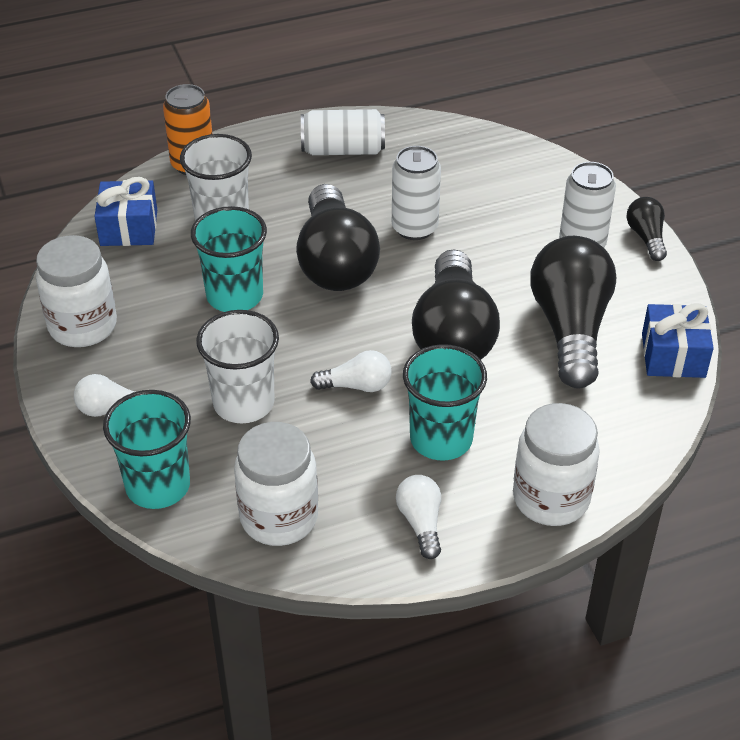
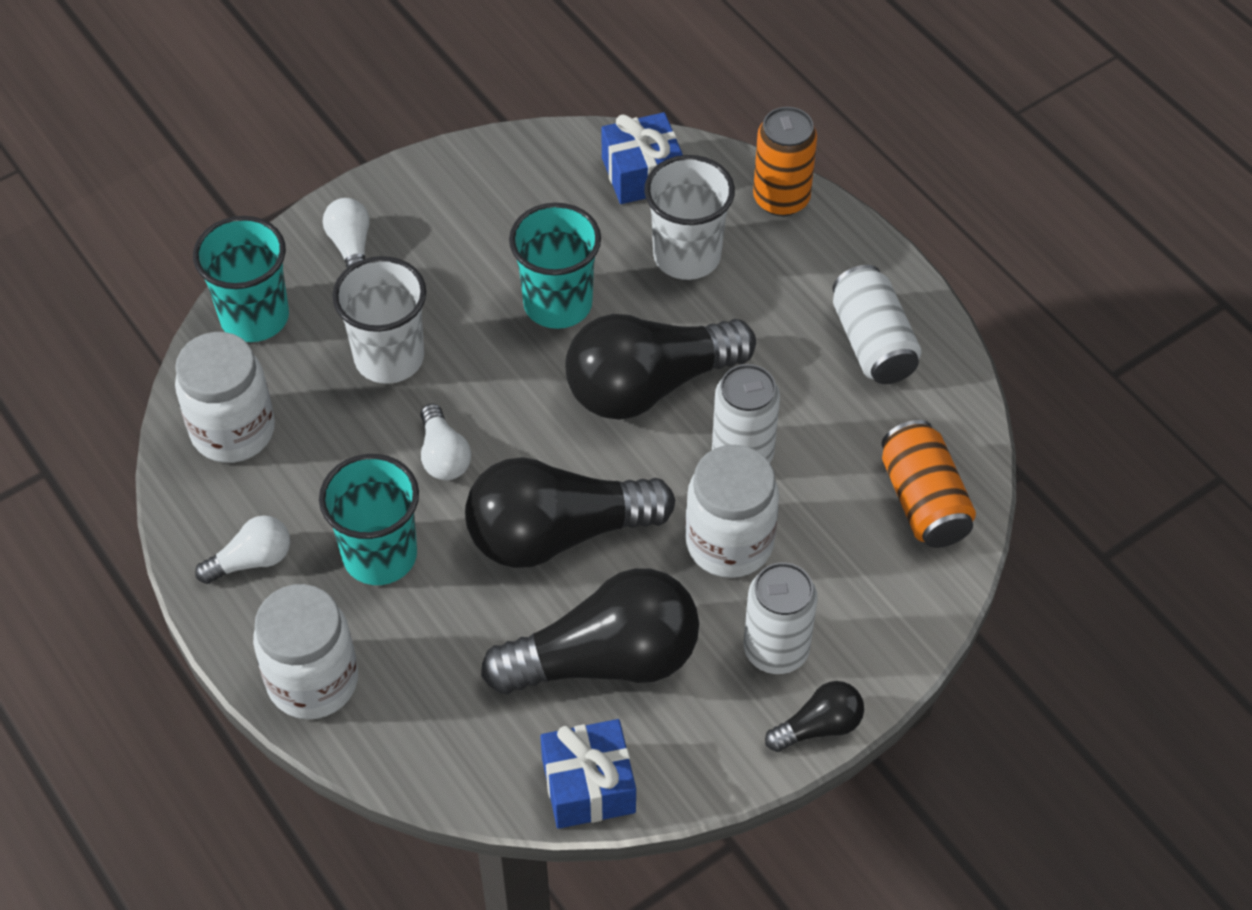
camera: 75 degrees right, 10 degrees up
(83, 326) = (467, 184): white jar -> white jar (729, 543)
(482, 156) = (923, 501): none -> orange can

